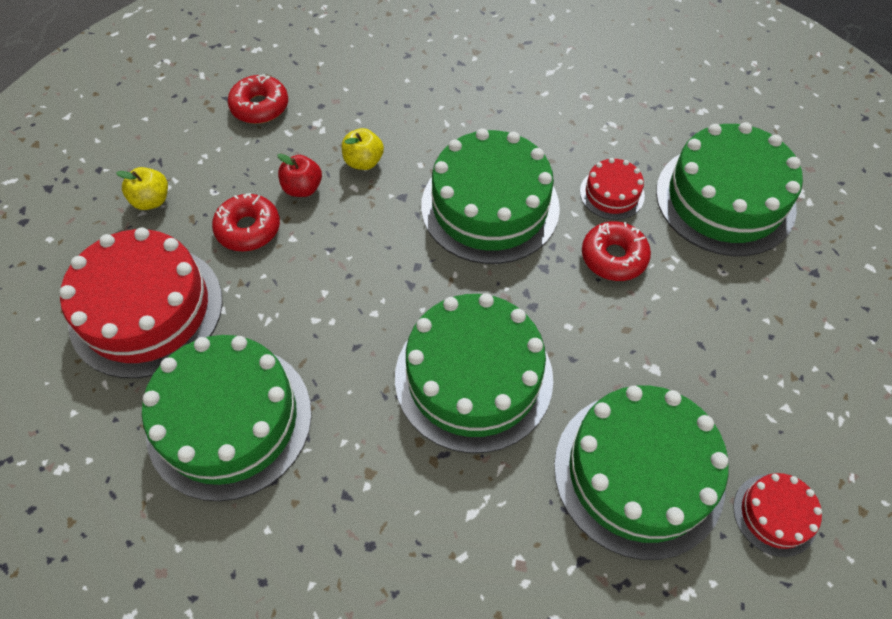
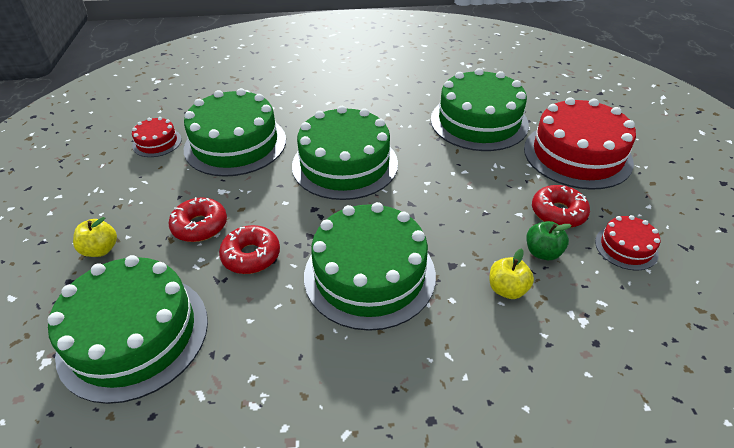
camera: 165 degrees right, 15 degrees down
(152, 200) = (652, 216): yellow apple -> yellow apple (101, 250)
(260, 106) = (656, 325): red donut -> red donut (200, 226)
(303, 188) = (542, 252): red apple -> green apple
(612, 193) = (253, 313): red cake -> red cake (626, 247)

